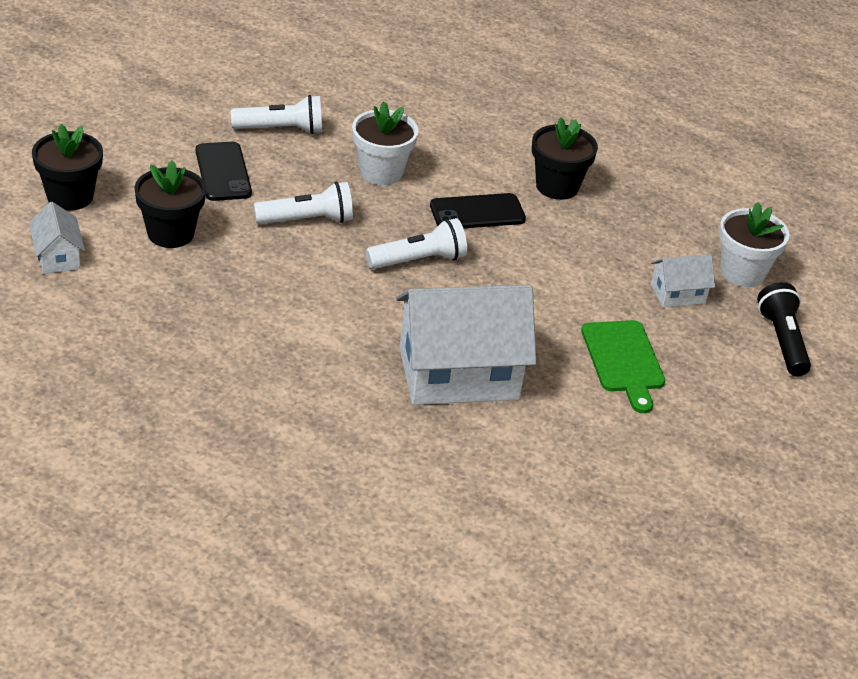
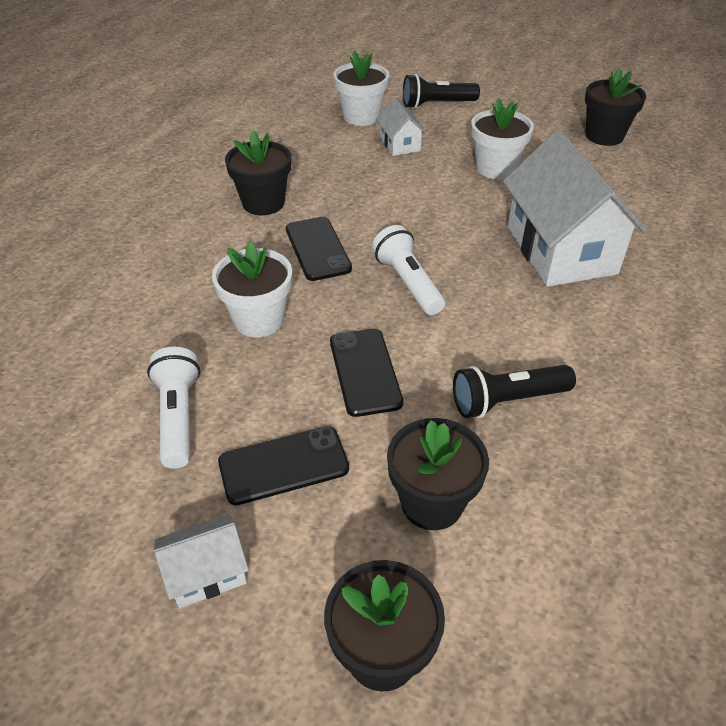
camera: 90 degrees left, 5 degrees up
(57, 256) = (531, 636): white house -> white house (207, 573)
(257, 289) = (507, 401): none -> black flashlight
(307, 220) = (365, 372): white flashlight -> black phone
(623, 360) = (495, 168): green cutting board -> white flower pot
(707, 480) = (604, 136): none -> black flower pot

